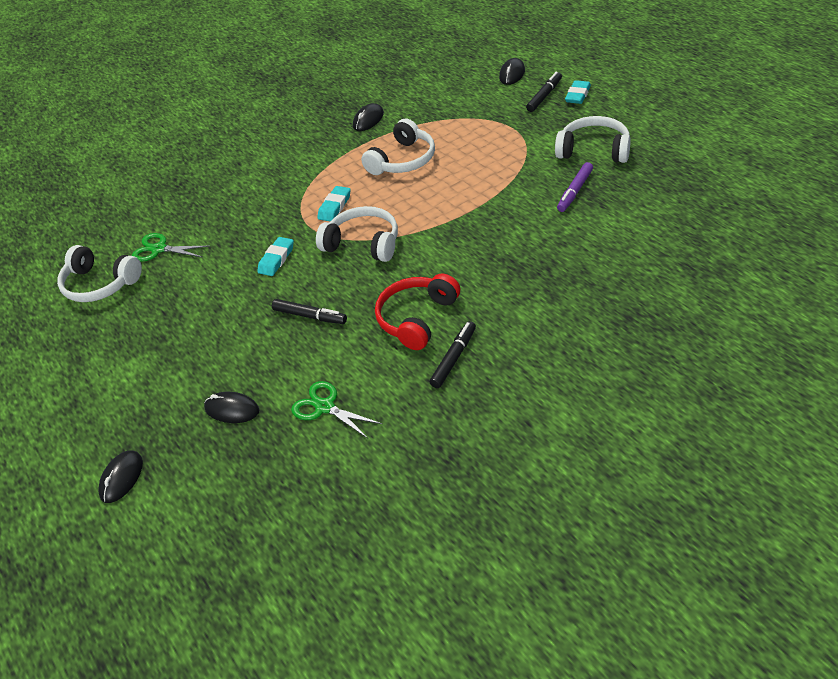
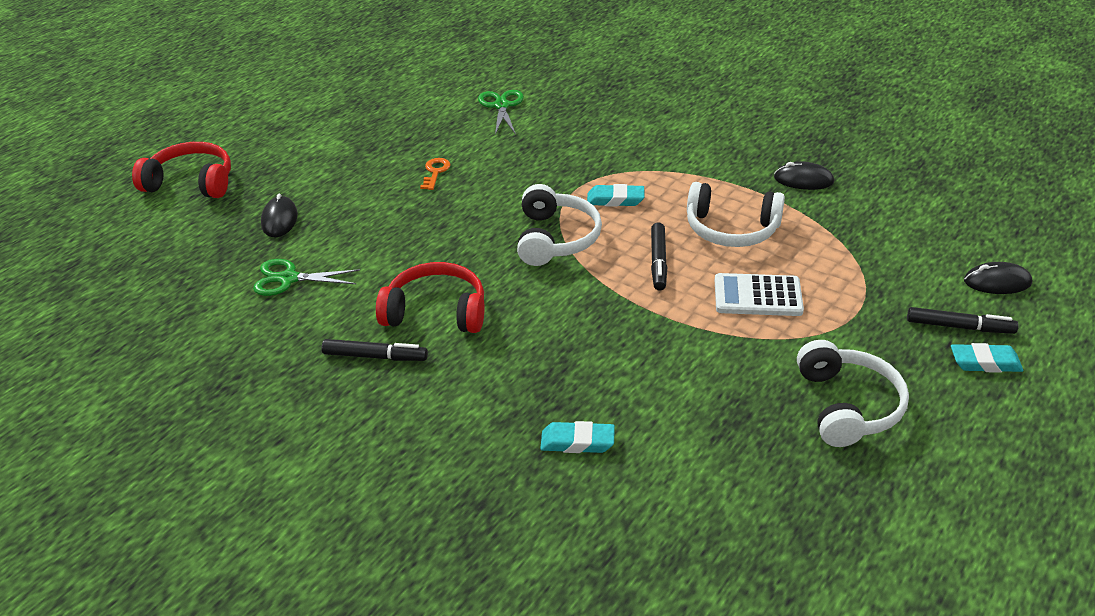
camera: 65 degrees right, 5 degrees down
(100, 284) = (439, 89): white headphones -> none
(121, 478) = (191, 182): black mouse -> red headphones
(229, 300) = (435, 172): none -> orange key
(276, 259) = (508, 184): turquoise eraser -> turquoise eraser (577, 442)
(310, 316) = (422, 232): black marker -> black marker (658, 262)
(325, 407) = (288, 279): green scissors -> green scissors turned 105 degrees counterclockwise
(479, 163) = (757, 296): none -> white calculator
(575, 191) = (735, 403): purple marker -> none

